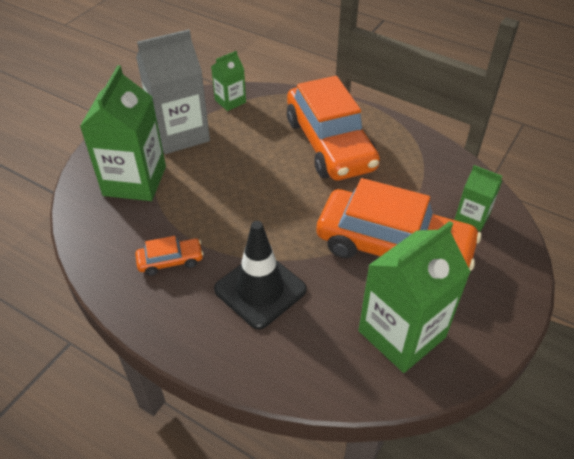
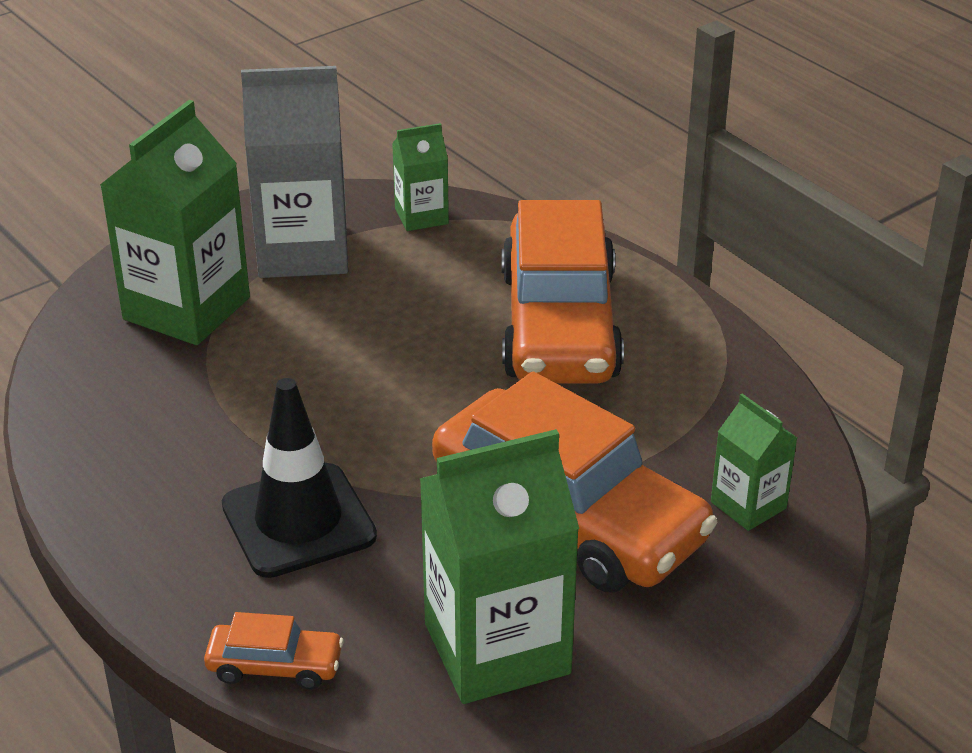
camera: 20 degrees right, 10 degrees down
(170, 261) = (178, 442): orange car -> orange car (275, 666)

